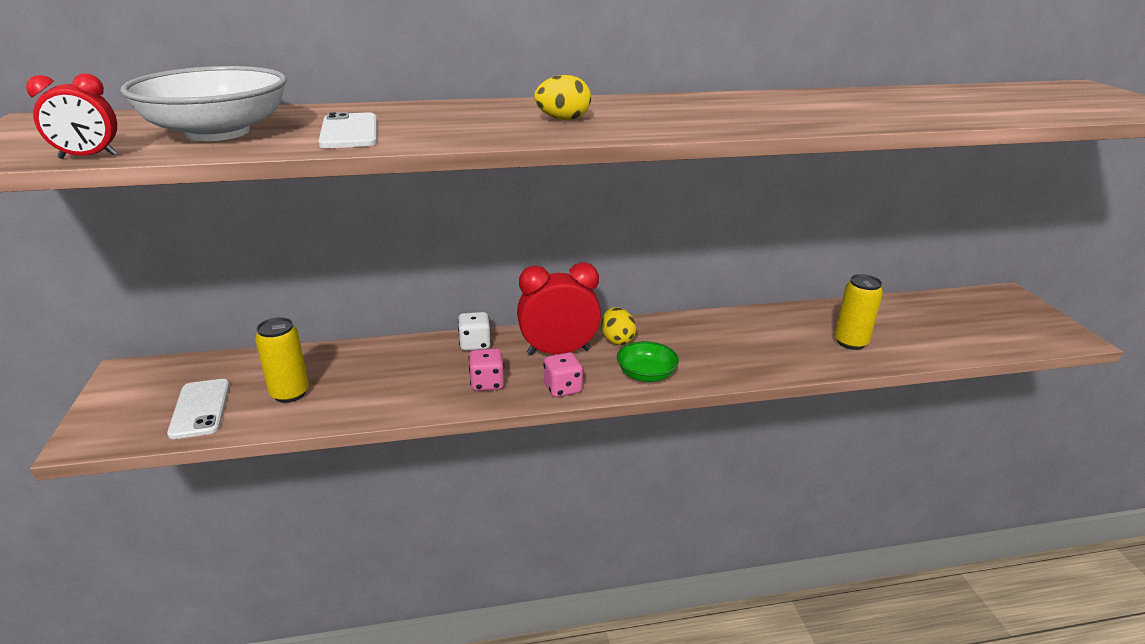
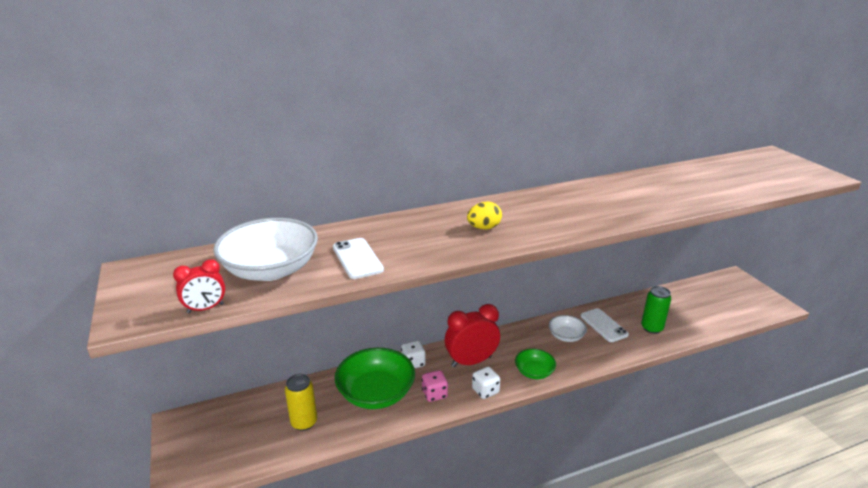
camera: 10 degrees left, 0 degrees up
(200, 409) = (247, 444): white phone -> white phone (603, 325)
(405, 373) = (376, 393): none -> green bowl
(563, 388) = (485, 391): pink dice -> white dice
(617, 340) = (506, 346): yellow egg -> none
(713, 338) = (566, 336): none -> white bowl
(851, 342) = (651, 328): yellow can -> green can

